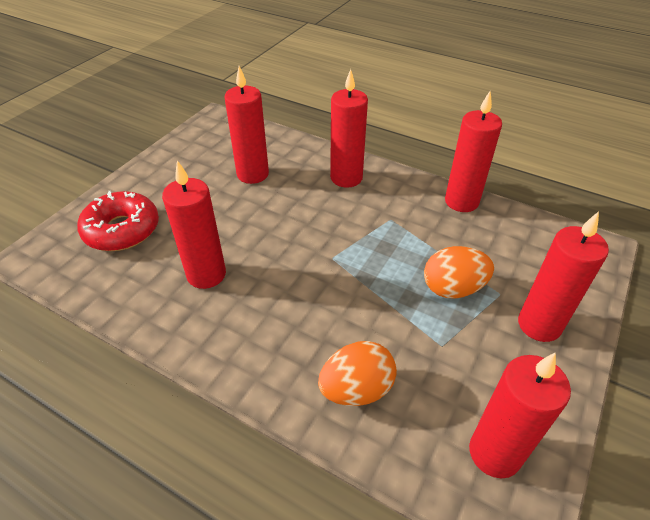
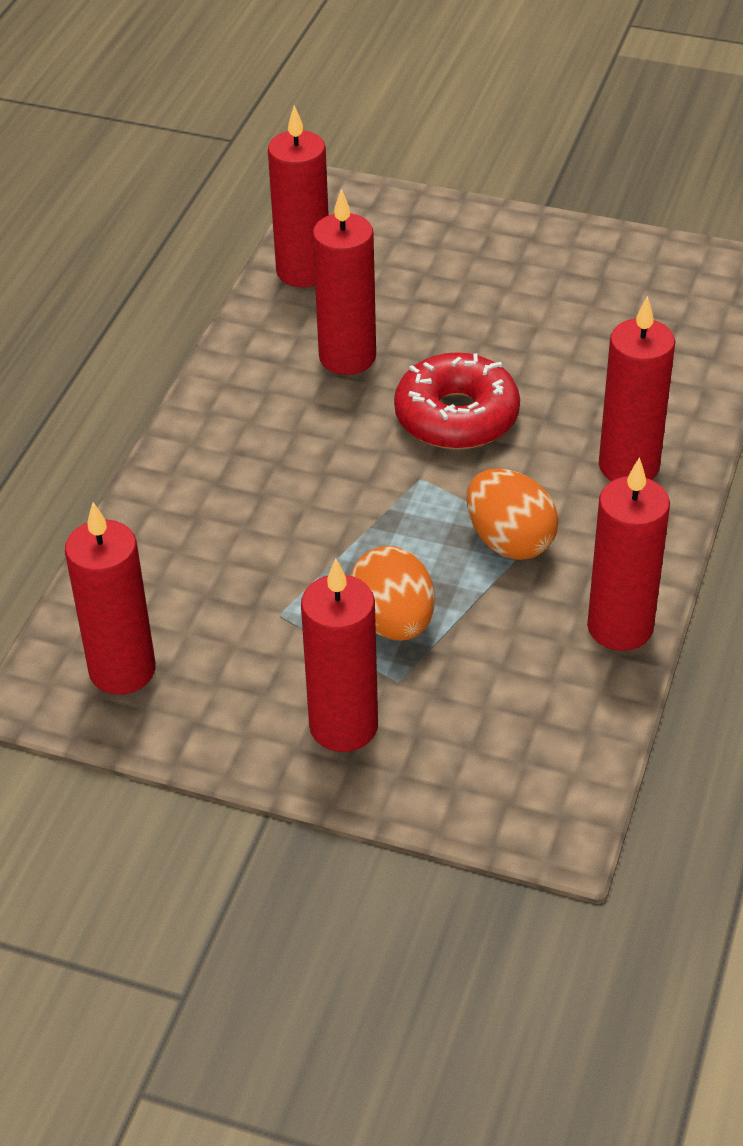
camera: 80 degrees right, 0 degrees up
(122, 230) = (409, 254): red donut -> red donut (456, 416)
(252, 174) = (591, 352): red candle -> red candle (303, 271)
(356, 389) = (190, 534): orange egg -> orange egg (509, 541)

